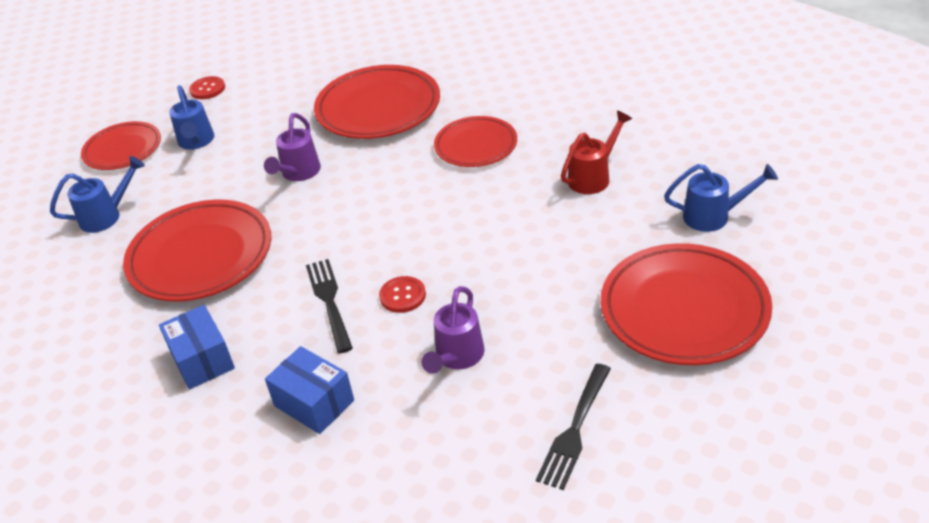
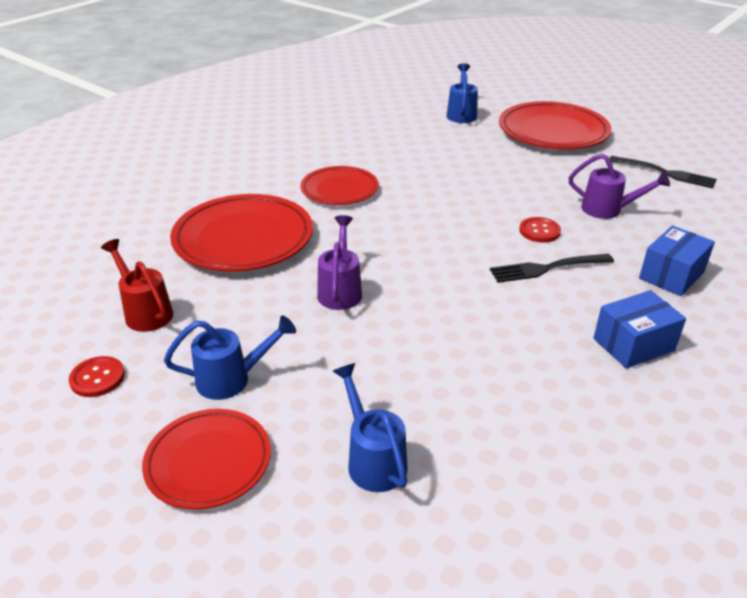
camera: 90 degrees left, 5 degrees down
(201, 256) = (472, 357): red plate -> none
(298, 173) = (340, 290): purple watering can -> purple watering can turned 105 degrees counterclockwise
(593, 177) = (404, 146): red watering can -> red watering can (145, 312)

